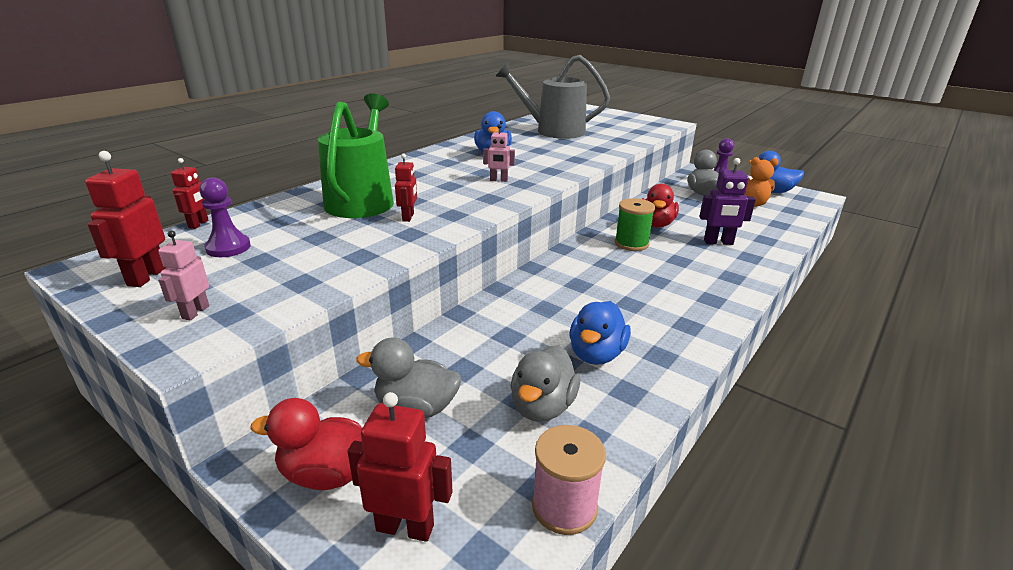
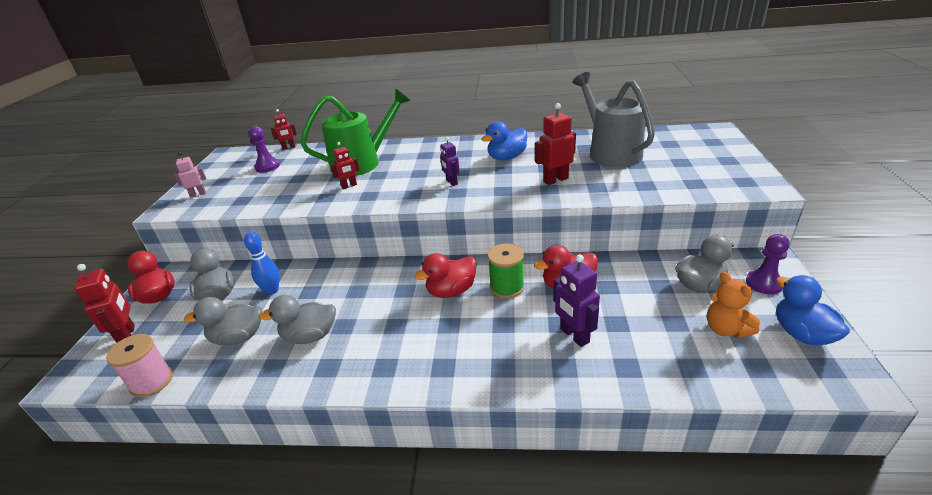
camera: 60 degrees right, 5 degrees up
(146, 277) = (225, 168): red robot -> red robot (555, 180)
(468, 361) = (272, 290): none -> blue bowling pin
(498, 180) = (451, 182): pink robot -> purple robot
(596, 354) = (310, 336): blue duck -> grey duck
(608, 265) = (451, 291): none -> red duck

